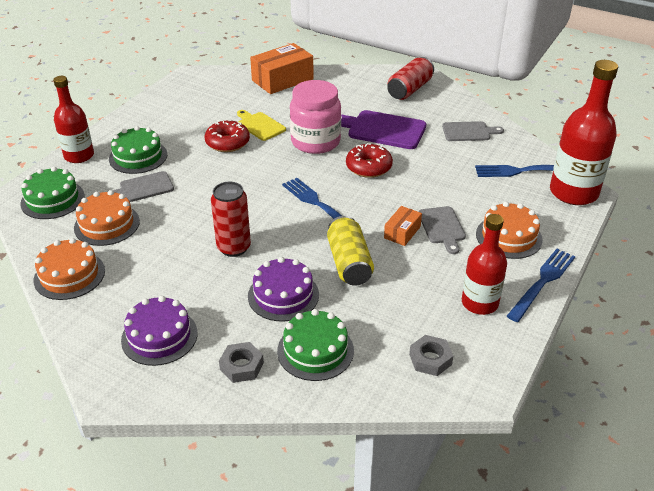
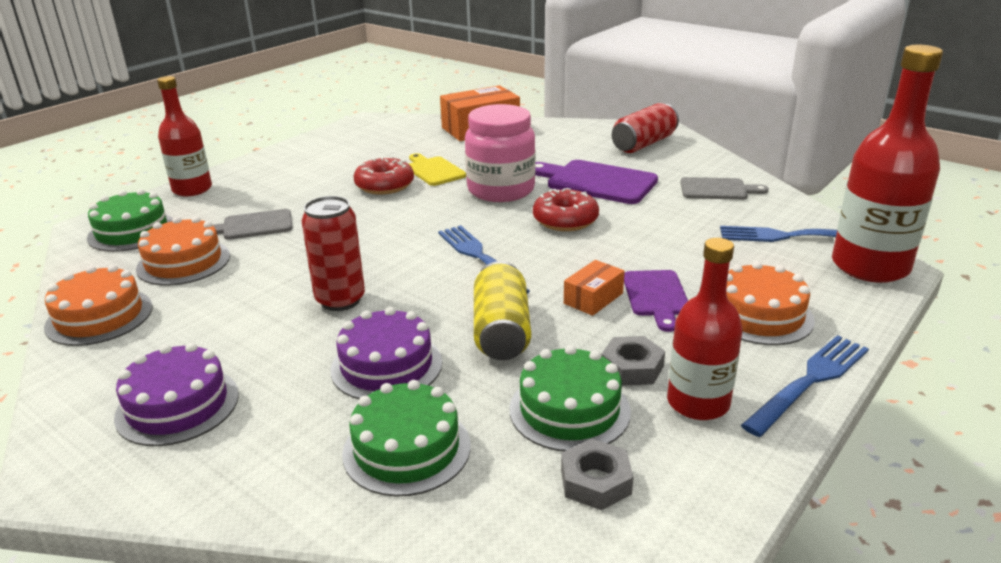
camera: 10 degrees right, 10 degrees down
(138, 157) = (264, 194): green cake -> green cake (569, 410)
(241, 366) = (280, 460): grey nut -> grey nut (632, 367)
(442, 227) = (656, 296): grey cutting board -> purple cutting board

